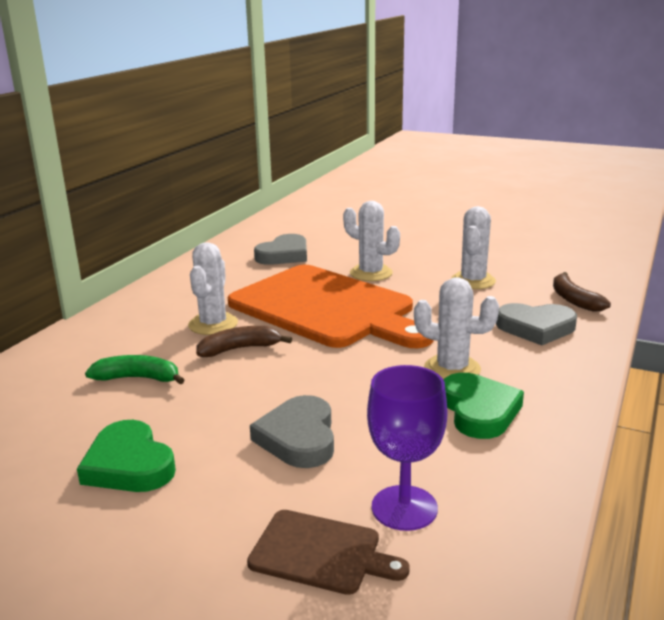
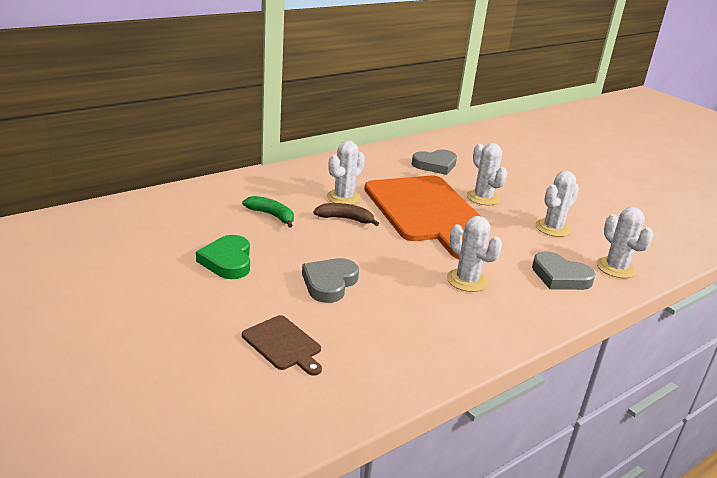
camera: 25 degrees right, 5 degrees up
(404, 508) = (350, 343): purple goblet -> none
(479, 411) = (455, 311): green heart -> none
(574, 300) = (616, 268): brown banana -> white cactus

